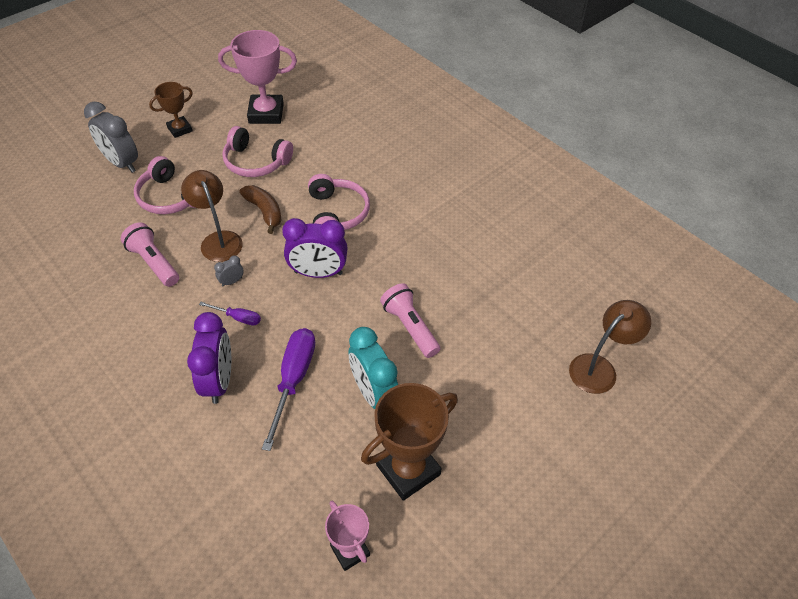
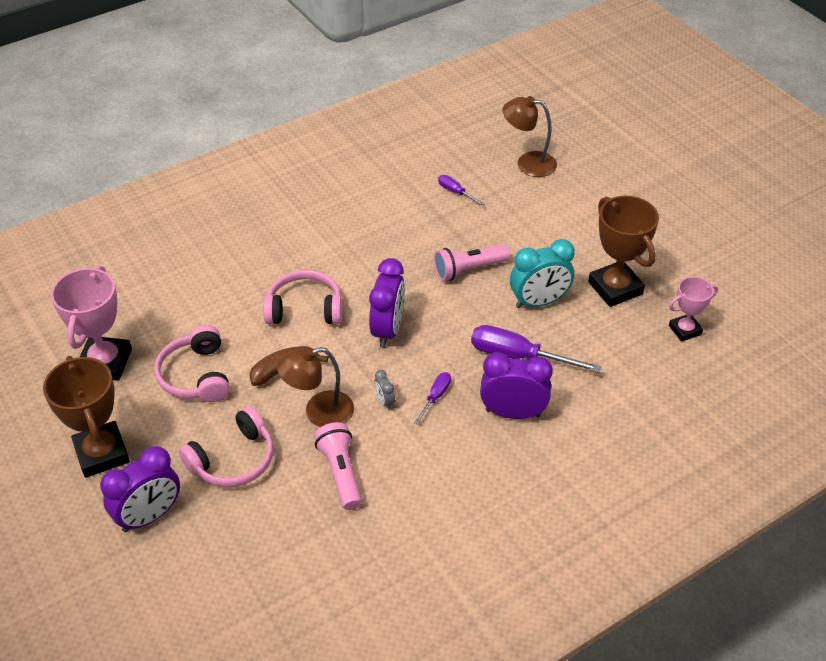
camera: 80 degrees left, 5 degrees down
(122, 163) = (149, 516): grey clock -> purple clock
(154, 263) = (341, 473): pink flashlight -> pink flashlight turned 105 degrees clockwise
(180, 129) = (102, 453): brown trophy -> brown trophy, size x1.71
(256, 162) = (196, 375): pink headphones -> pink headphones turned 135 degrees clockwise
(525, 305) = (455, 192): none -> purple screwdriver
(599, 368) = (528, 163): brown lamp -> brown lamp turned 45 degrees counterclockwise

